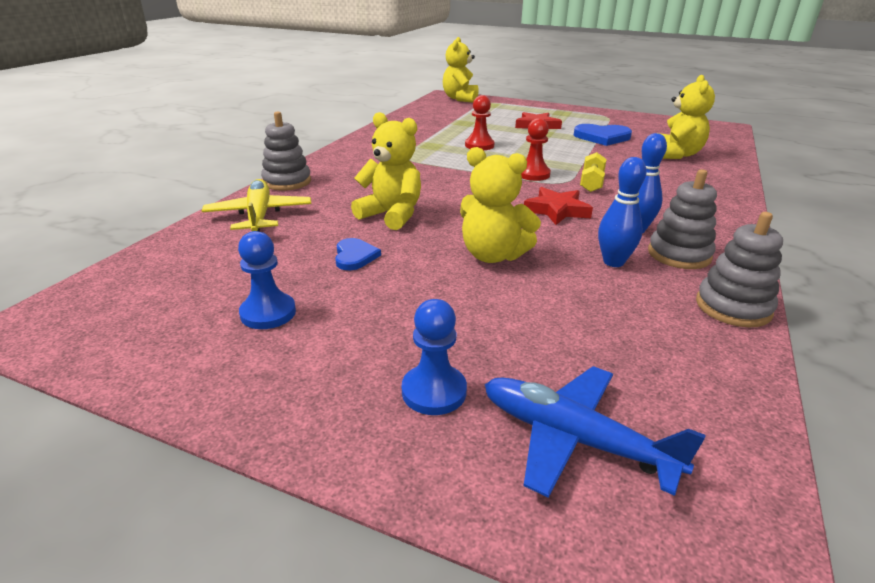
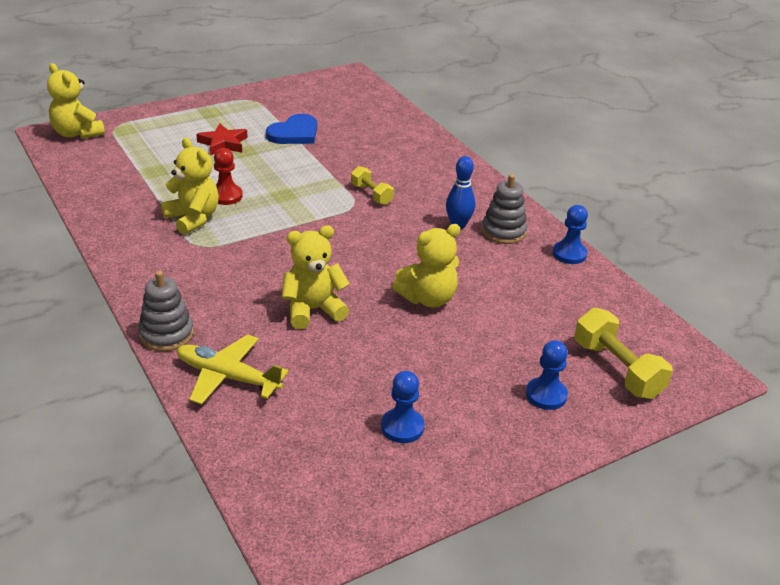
camera: 55 degrees left, 5 degrees up
(355, 256) = (362, 357): blue heart -> none
(533, 174) = (323, 208): red pawn -> none
(557, 210) = (396, 236): red star -> none
(574, 439) = (617, 369): blue plane -> yellow dumbbell
(613, 262) = (486, 259): blue bowling pin -> none
(676, 155) = (371, 130): yellow teddy bear -> yellow teddy bear (193, 219)
(733, 307) = (569, 254): grey stacking toy -> blue pawn

